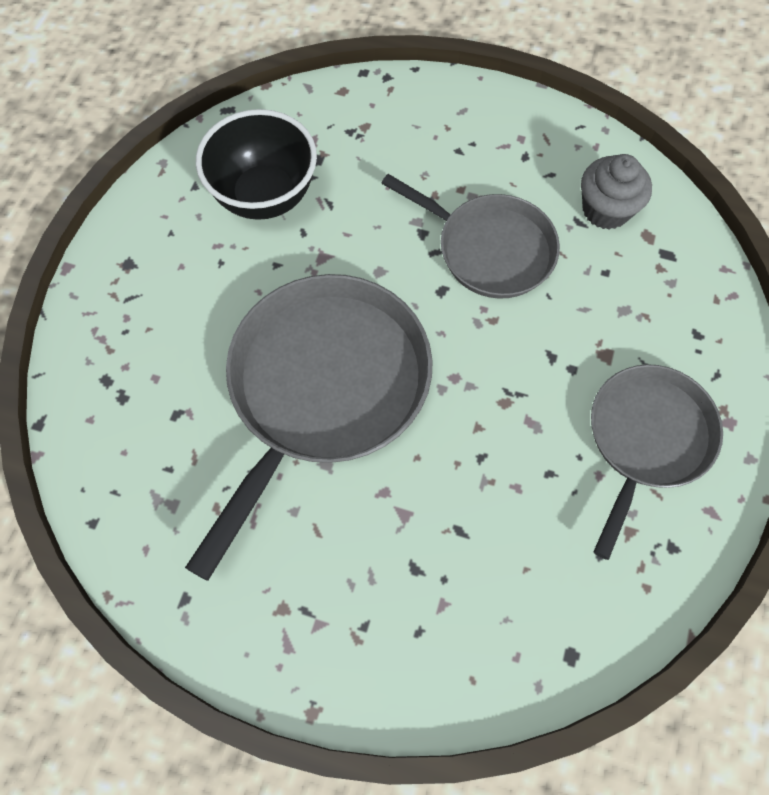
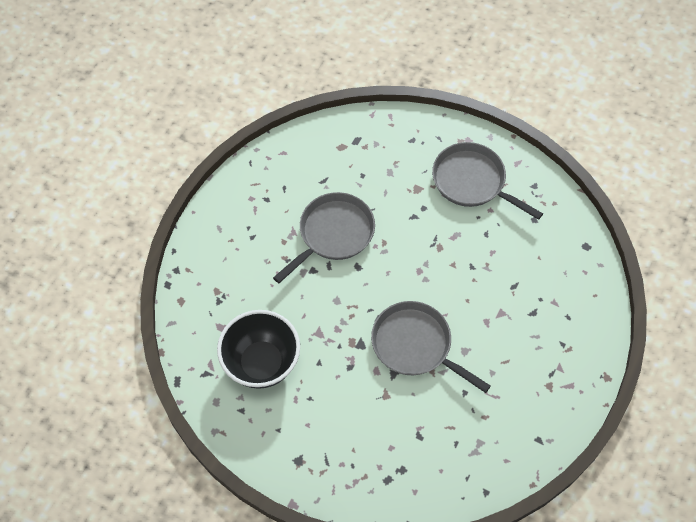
camera: 80 degrees left, 5 degrees down
(323, 389) = (415, 345): grey pan -> grey pan, size x0.63
(606, 210) = (318, 164): grey cupcake -> none

